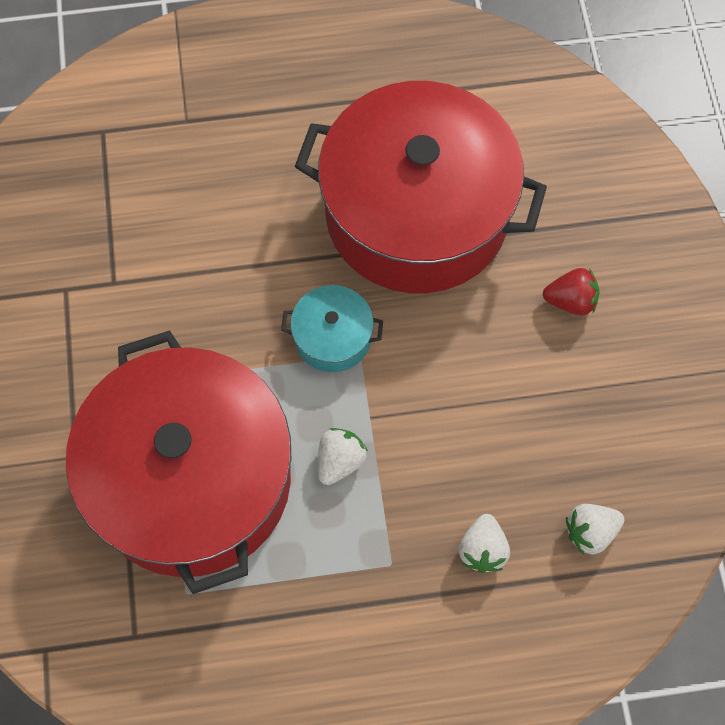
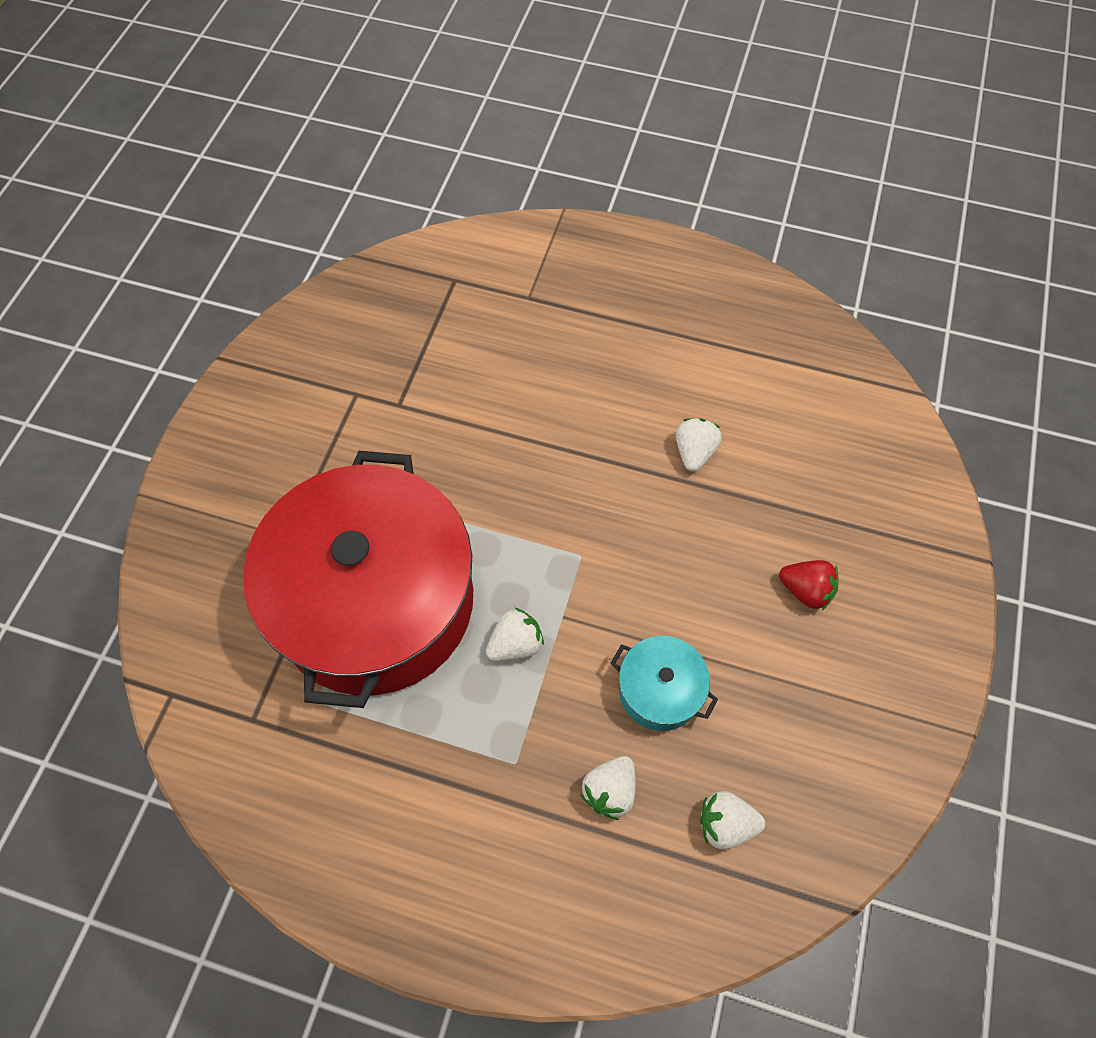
camera: 25 degrees right, 5 degrees down
(332, 337) = (564, 529): turquoise pot -> turquoise pot (659, 690)
(417, 213) = (694, 452): red pot -> white strawberry

